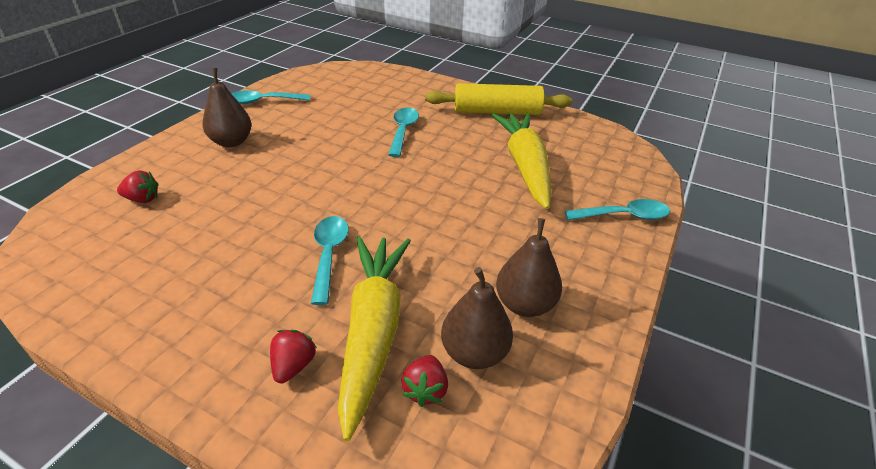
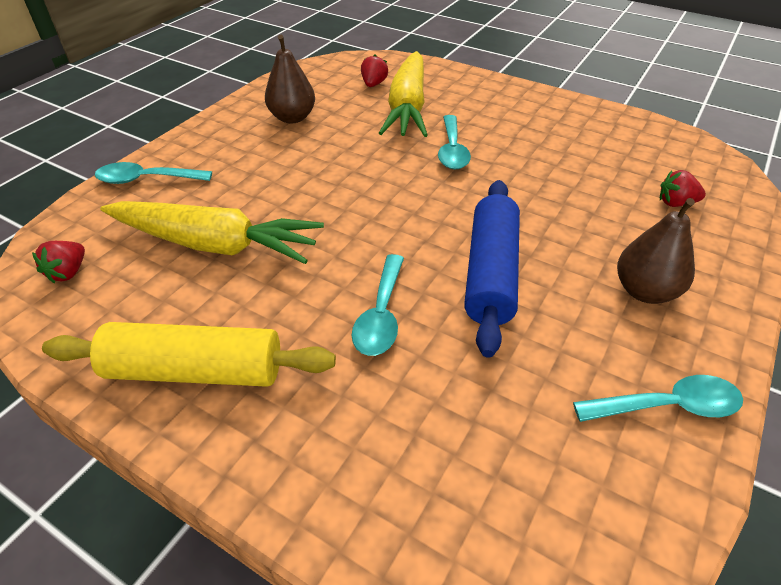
camera: 175 degrees left, 5 degrees up
(293, 366) = (457, 94): red strawberry -> red strawberry (68, 272)
(329, 150) = (491, 273): none -> blue rolling pin
(474, 352) = (339, 97): brown pear -> none
(525, 166) = (216, 244): yellow carrot -> yellow carrot turned 75 degrees counterclockwise

